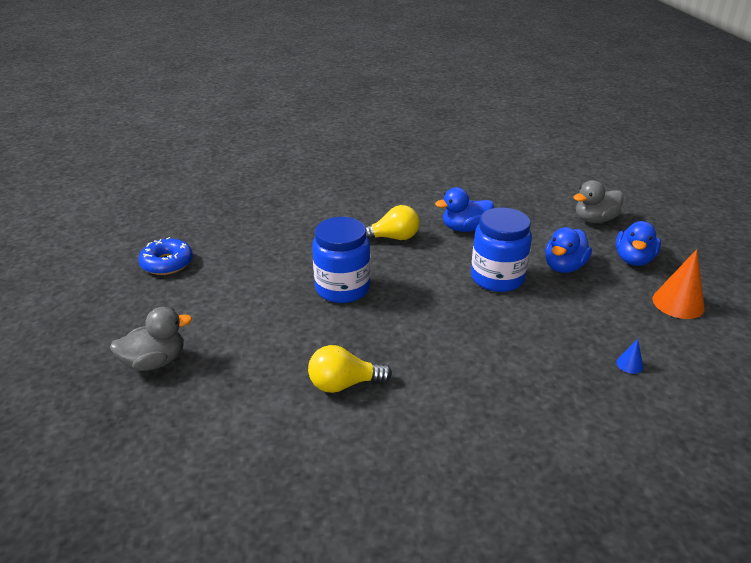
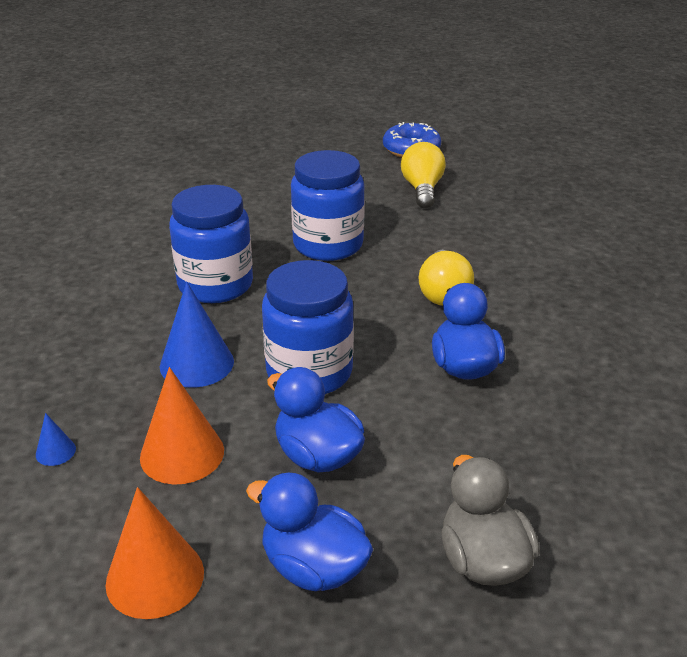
camera: 100 degrees right, 0 degrees up
(155, 362) = (248, 150): grey duck -> none
(344, 384) = (161, 234): yellow light bulb -> yellow light bulb (422, 189)
(416, 334) = (215, 285): none -> blue jar
(513, 324) = (196, 363): none -> blue cone
(594, 312) = (182, 453): none -> orange cone

